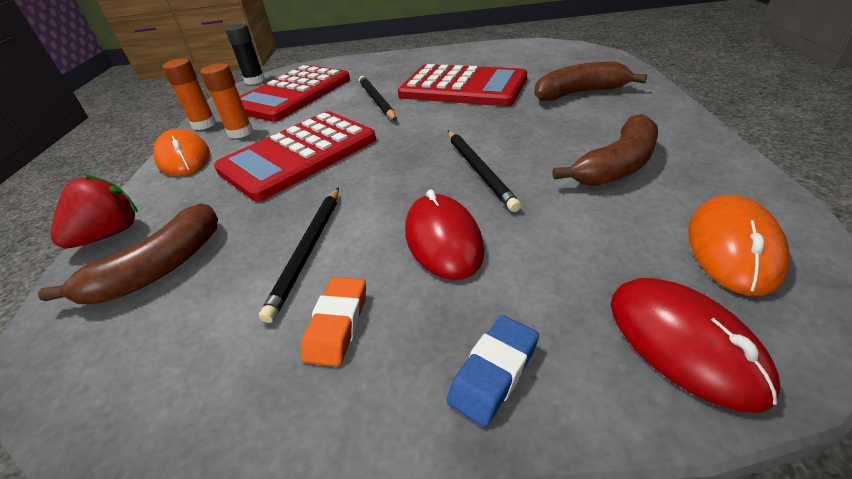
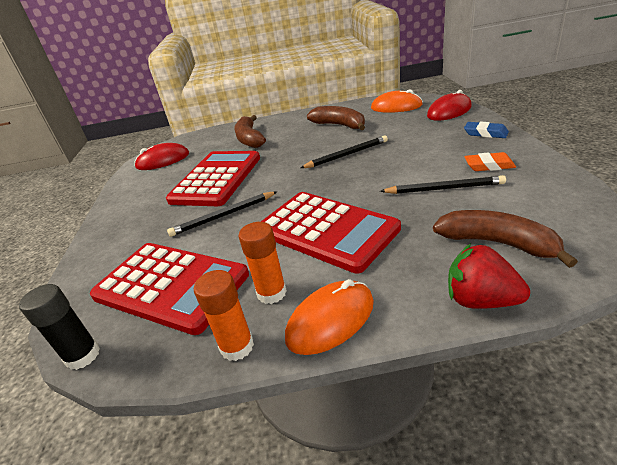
camera: 95 degrees left, 5 degrees down
(443, 240) = (415, 154): red mouse -> red mouse (163, 160)

